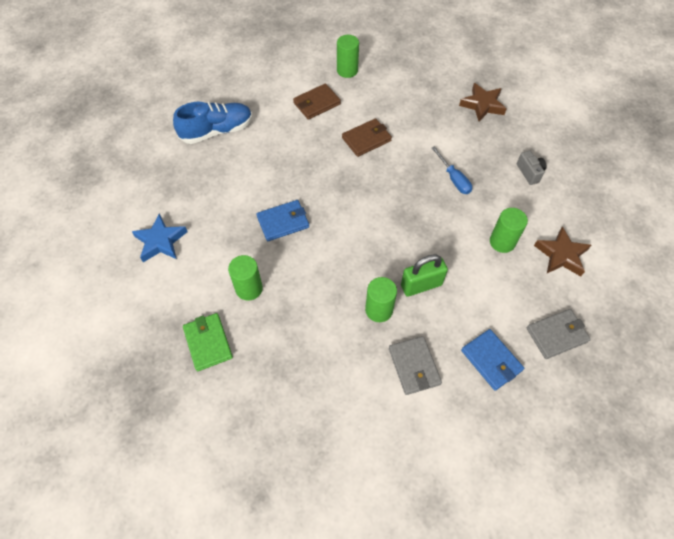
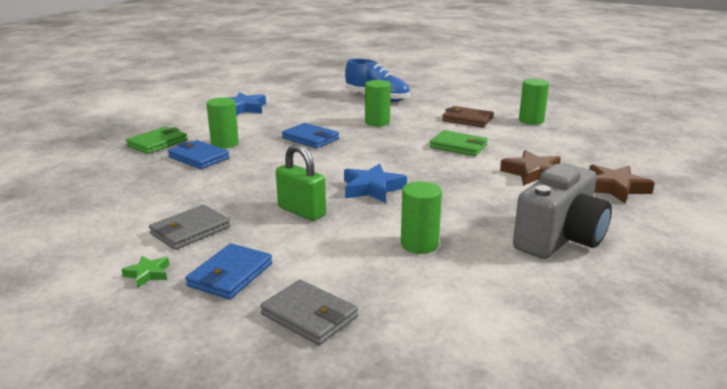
camera: 60 degrees right, 35 degrees down
(270, 319) = (198, 158): none -> blue wallet
(366, 139) = (458, 146): brown wallet -> green wallet
(379, 310) = (249, 198): green cylinder -> green cylinder (377, 122)
(408, 227) = (372, 188): none -> blue star
(453, 179) = (474, 196): blue screwdriver -> none
(467, 410) = (148, 274): none -> green star
(529, 172) = (559, 239): grey camera -> grey camera, size x2.19
(561, 255) = (451, 291): brown star -> brown star (533, 173)

